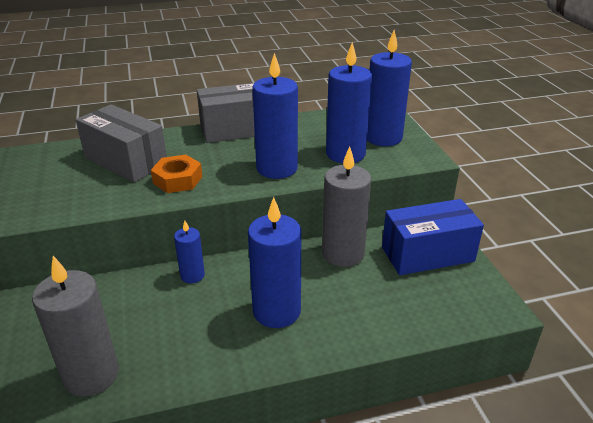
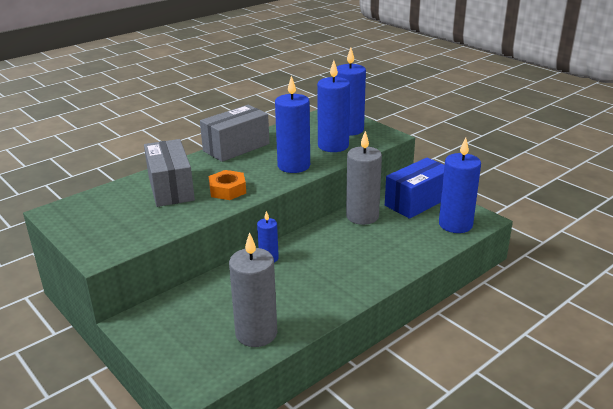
camera: 25 degrees left, 5 degrees down
(126, 161) = (170, 188): grey box -> grey box turned 60 degrees clockwise
(276, 311) = (348, 261): blue candle -> blue candle (455, 224)

